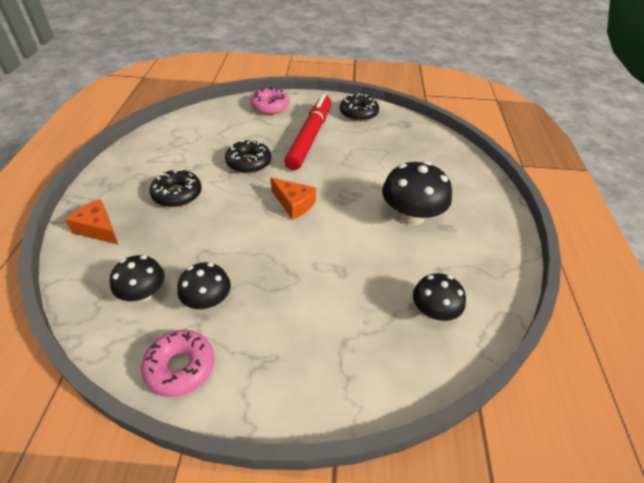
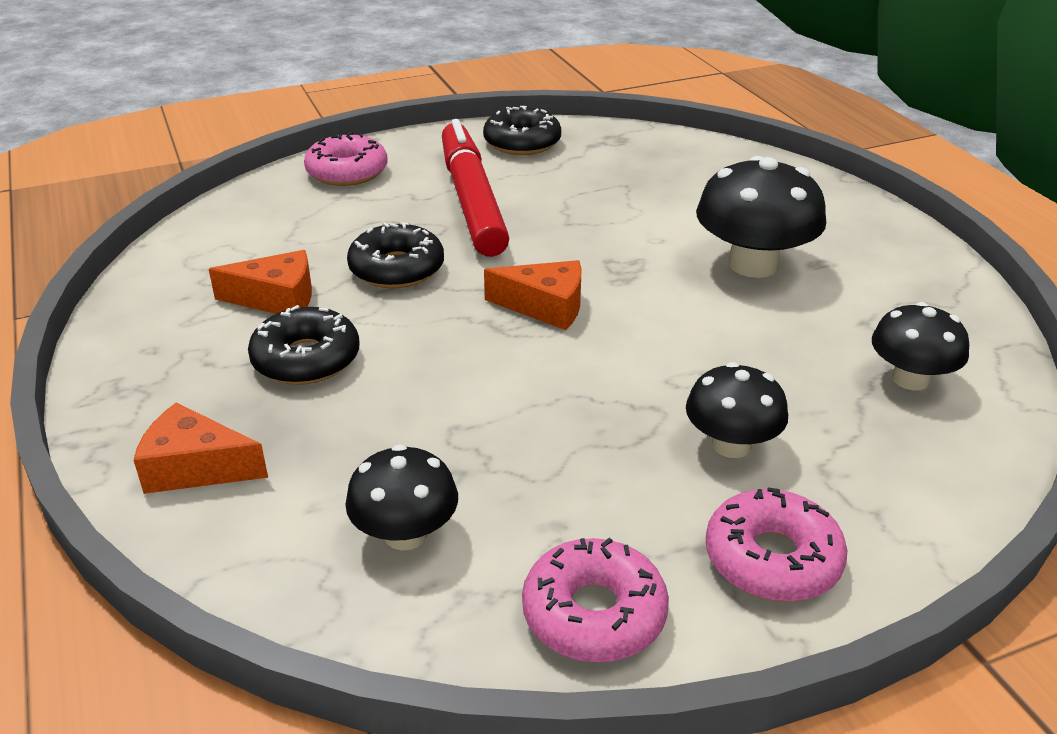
camera: 25 degrees left, 10 degrees down
(190, 161) = (277, 299): none -> orange cheese
(207, 301) = (539, 499): black mushroom -> black mushroom (731, 444)
(278, 378) = (772, 559): none -> pink donut

